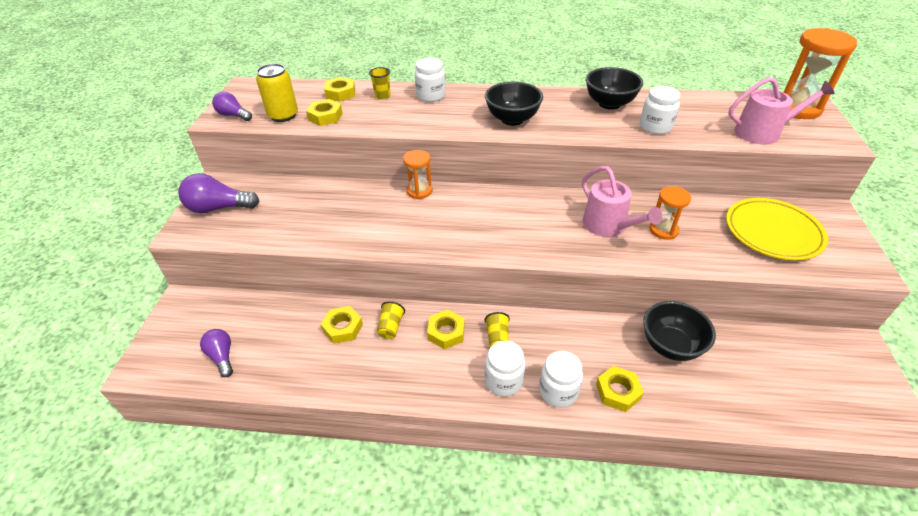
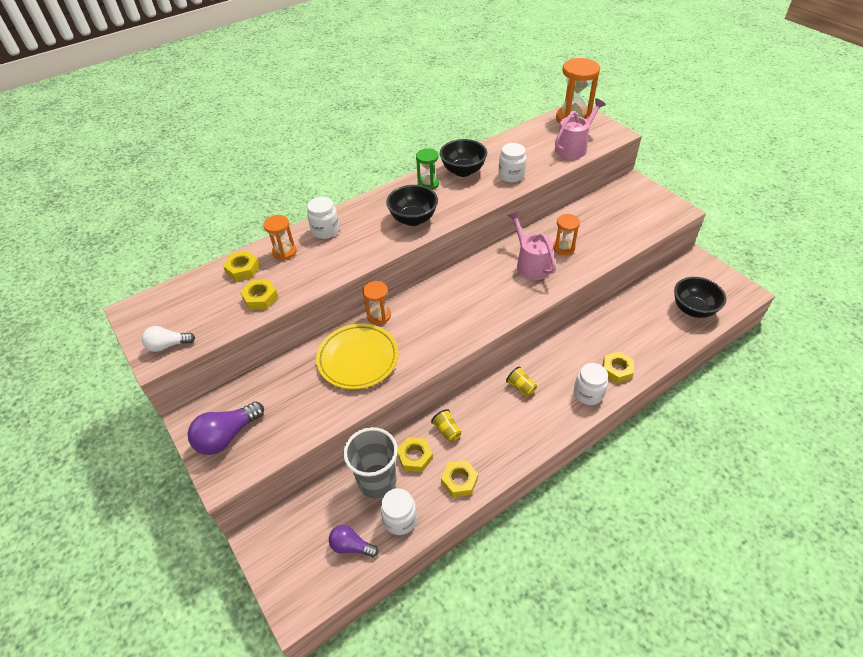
camera: 40 degrees left, 5 degrees up
(233, 115) = (168, 345): purple light bulb -> white light bulb
(283, 115) = (219, 318): yellow can -> none
(295, 324) = (377, 481): none -> grey cup
(382, 96) = (284, 252): yellow cup -> orange hourglass
(446, 332) = (486, 407): yellow nut -> yellow nut (459, 480)
(504, 381) = (553, 411): white jar -> white jar (400, 519)
(562, 100) = (428, 184): none -> green hourglass
(608, 226) = (531, 264): pink watering can -> pink watering can turned 135 degrees counterclockwise
(670, 346) = (615, 322): black bowl -> black bowl (693, 309)
(772, 232) = (618, 214): yellow plate -> yellow plate (358, 359)

